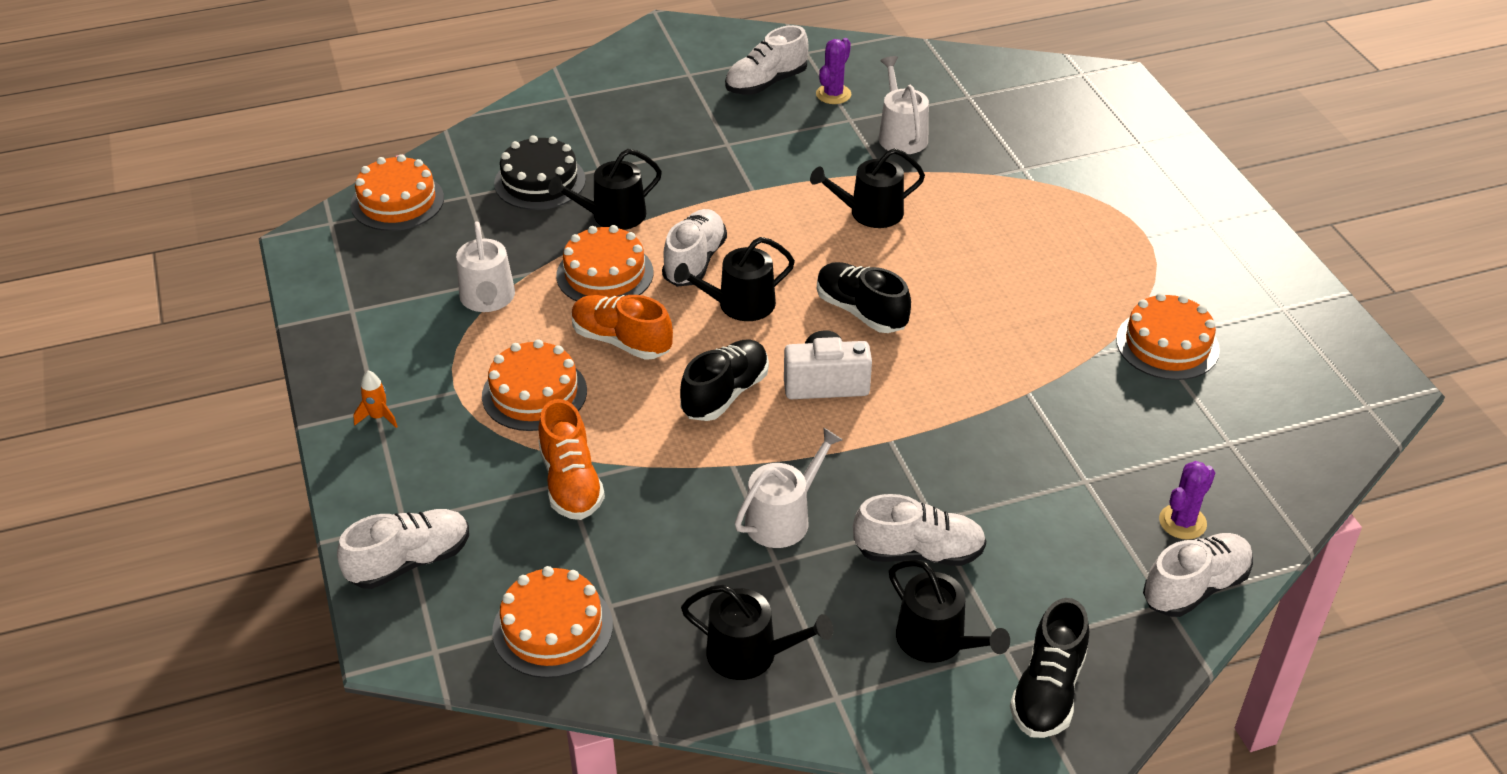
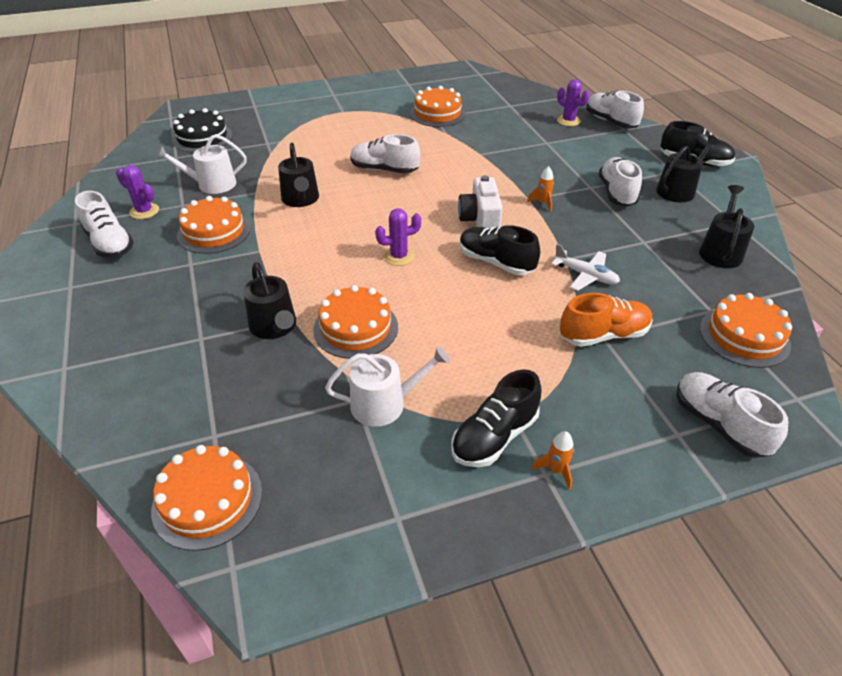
camera: 90 degrees left, 0 degrees up
(534, 393) = (508, 362): orange cake -> orange cake (214, 232)
(540, 181) = (207, 379): black cake -> black cake (202, 138)
(621, 341) = (441, 315): orange shoe -> none
(693, 482) = (585, 275): none -> white plane
(694, 261) = (345, 279): white shoe -> white shoe (384, 170)
(739, 305) = (399, 256): black watering can -> purple cactus
(783, 518) = (606, 238): white watering can -> none
(861, 311) = (408, 206): black shoe -> black shoe (494, 437)
(879, 455) = (543, 203): none -> orange rocket

